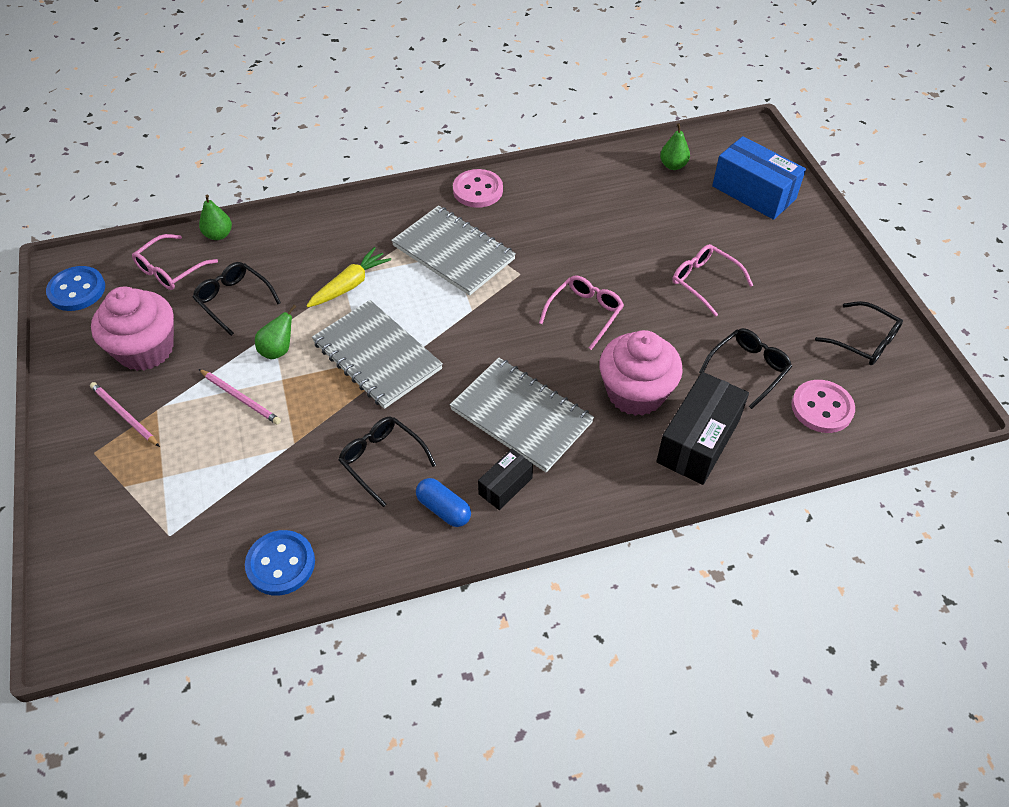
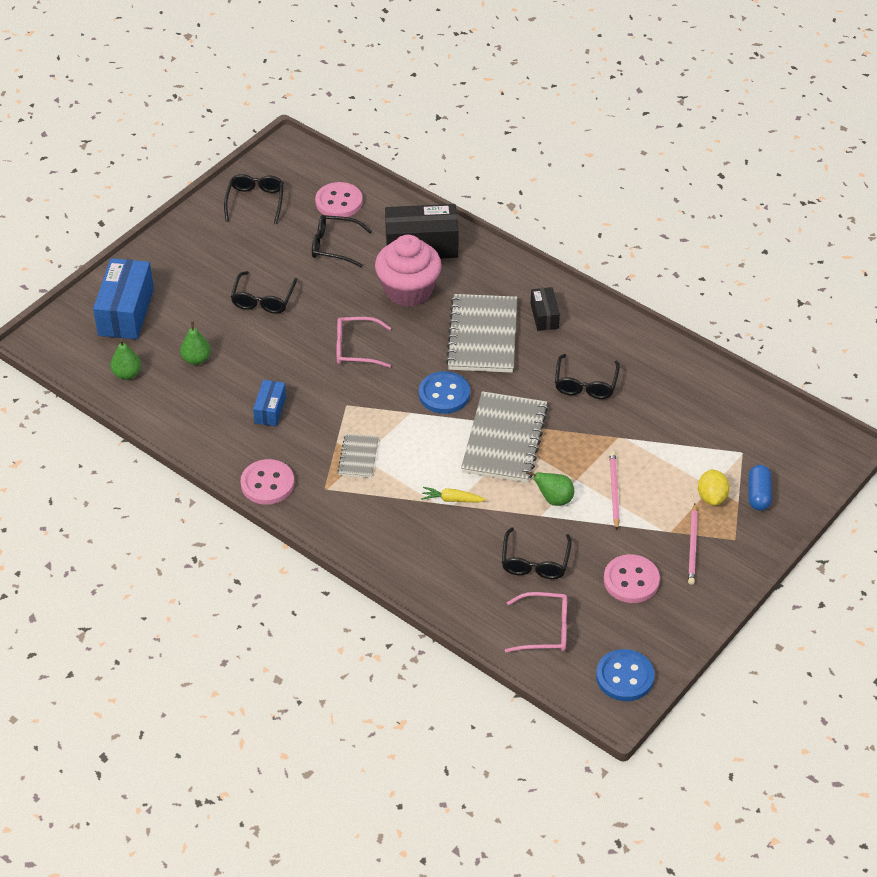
camera: 125 degrees left, 5 degrees down
(145, 349) = (631, 580): pink cupcake -> pink button
(152, 468) = (712, 497): none -> yellow lemon
(218, 235) = (478, 627): green pear -> green pear (196, 359)
(281, 564) = (702, 386): blue button -> blue button (444, 394)
(349, 285) = (452, 499): yellow carrot -> yellow carrot, size x0.65
(444, 509) = (589, 335): blue capsule -> blue capsule (758, 494)
(453, 252) = (358, 457): grey notebook -> grey notebook, size x0.50
(505, 486) = (544, 316): black box -> black box turned 75 degrees clockwise
(557, 226) = (270, 410): none -> blue box
(705, 282) = (263, 299): pink glasses -> black glasses

